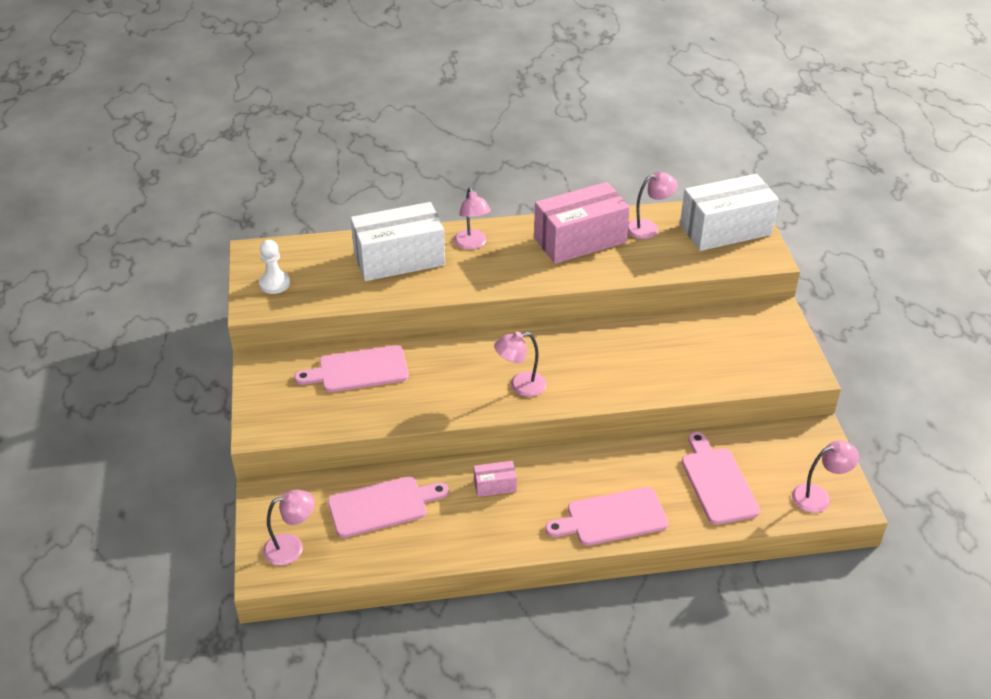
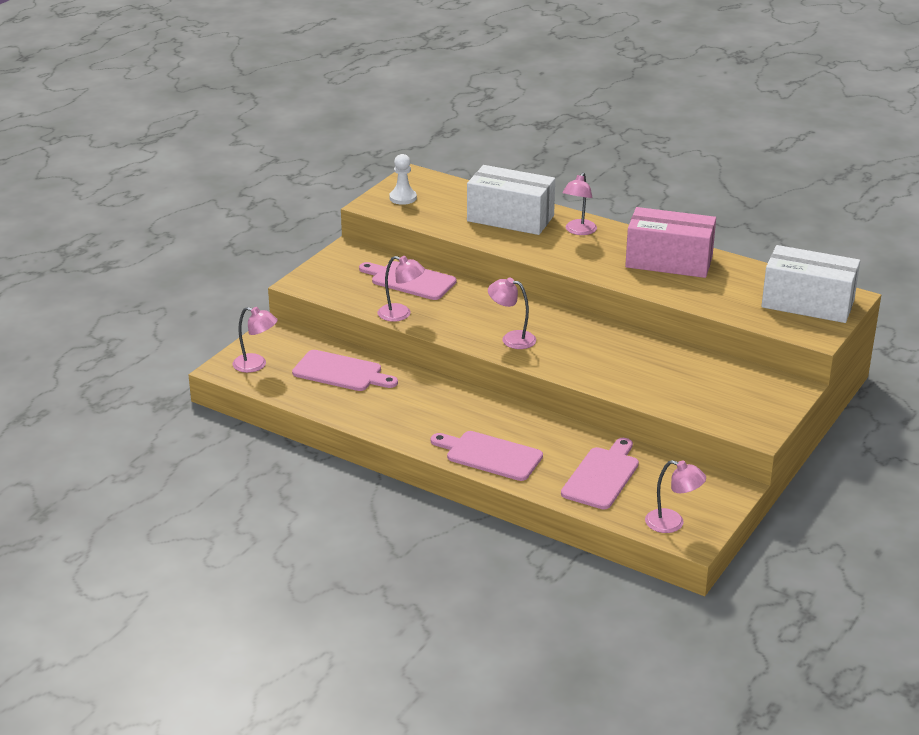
camera: 40 degrees right, 10 degrees down
(495, 486) = (432, 398): pink box -> none
(648, 228) = (740, 276): pink lamp -> pink lamp (401, 314)

